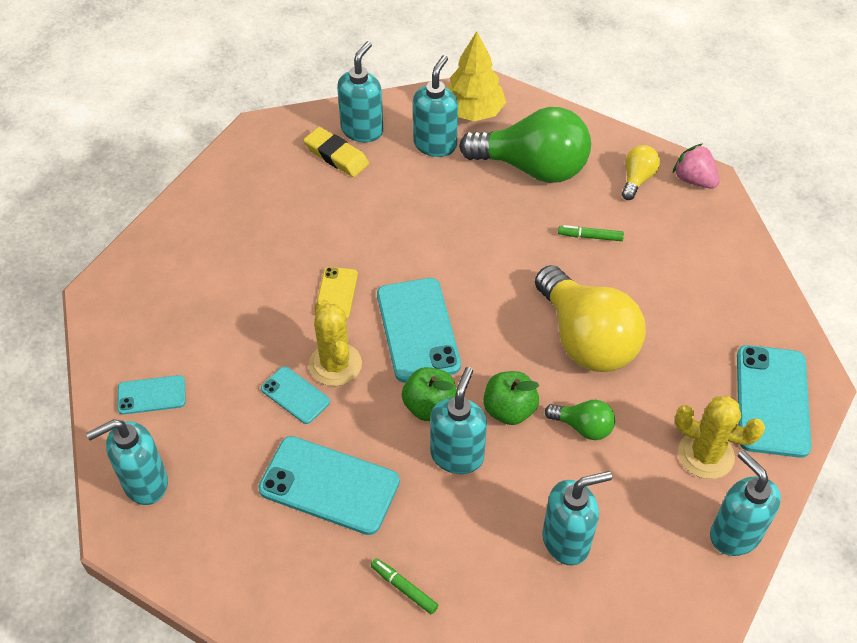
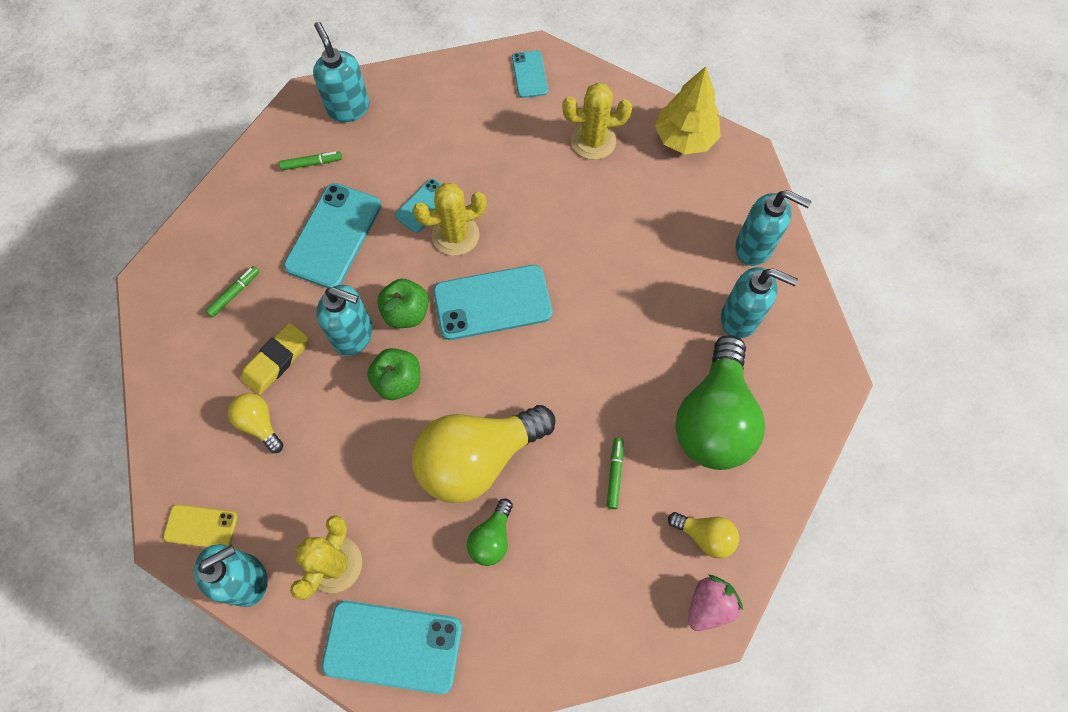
camera: 90 degrees right, 15 degrees up
(151, 395) = (430, 103): turquoise phone -> turquoise phone (529, 74)
(223, 518) = (311, 163): none -> green marker
(227, 244) = (593, 141): none -> yellow cactus
(336, 156) = (714, 225): yellow eraser -> yellow eraser (276, 360)
(336, 293) = (536, 232): yellow phone -> yellow phone (201, 526)
(473, 112) = (795, 358): yellow tree -> yellow tree (685, 138)
(566, 541) = (259, 424): turquoise soap dispenser -> yellow light bulb
(583, 427) = (375, 447): green light bulb -> green light bulb (492, 538)

